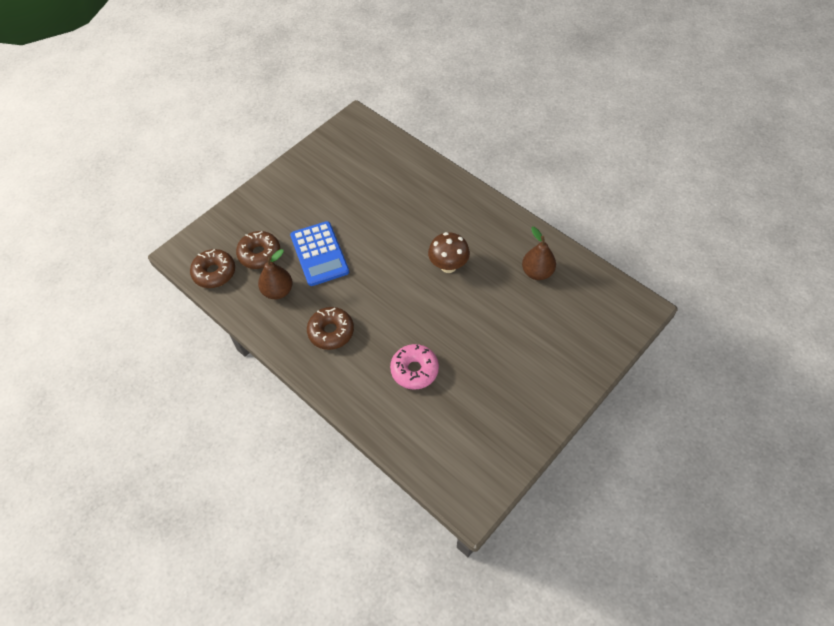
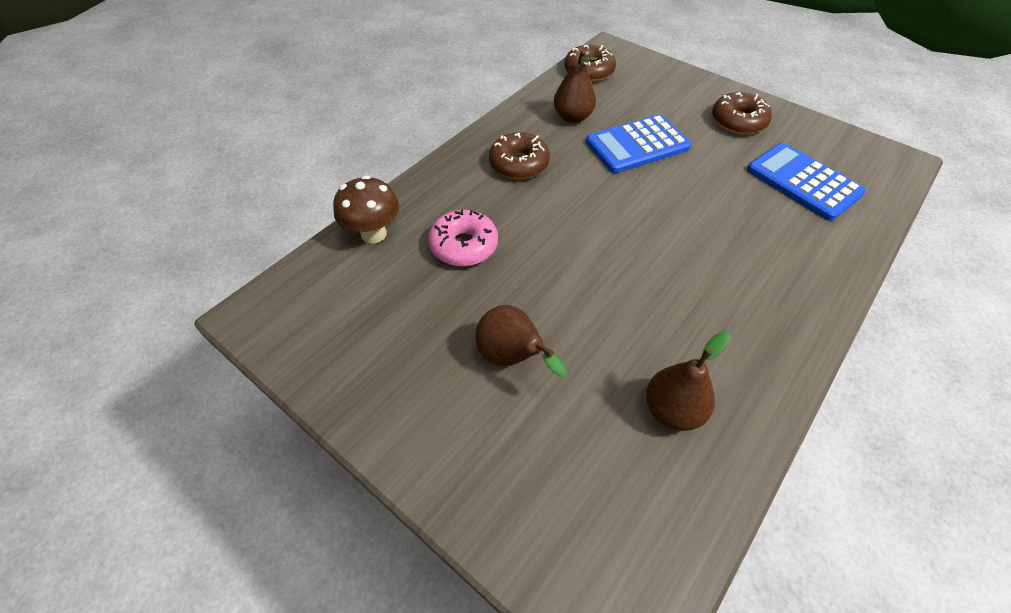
camera: 85 degrees right, 5 degrees down
(259, 254) = (623, 99): brown donut -> brown donut (738, 121)
(370, 172) = (803, 182): none -> blue calculator
(448, 266) = (653, 278): brown mushroom -> brown mushroom (373, 234)
(506, 344) = (512, 358): none -> brown pear

